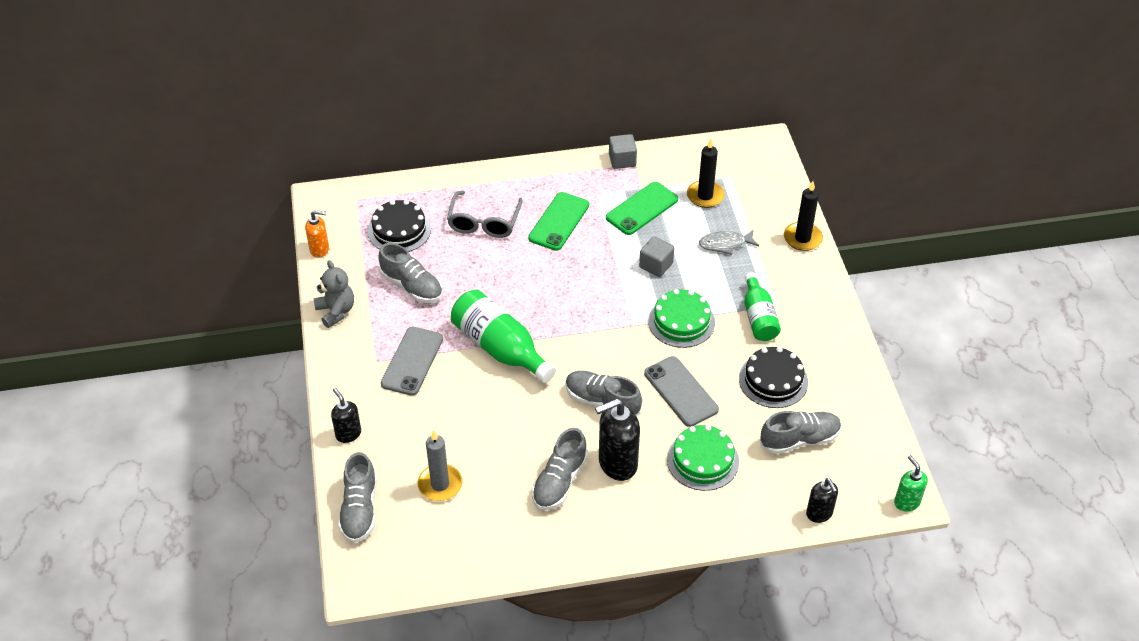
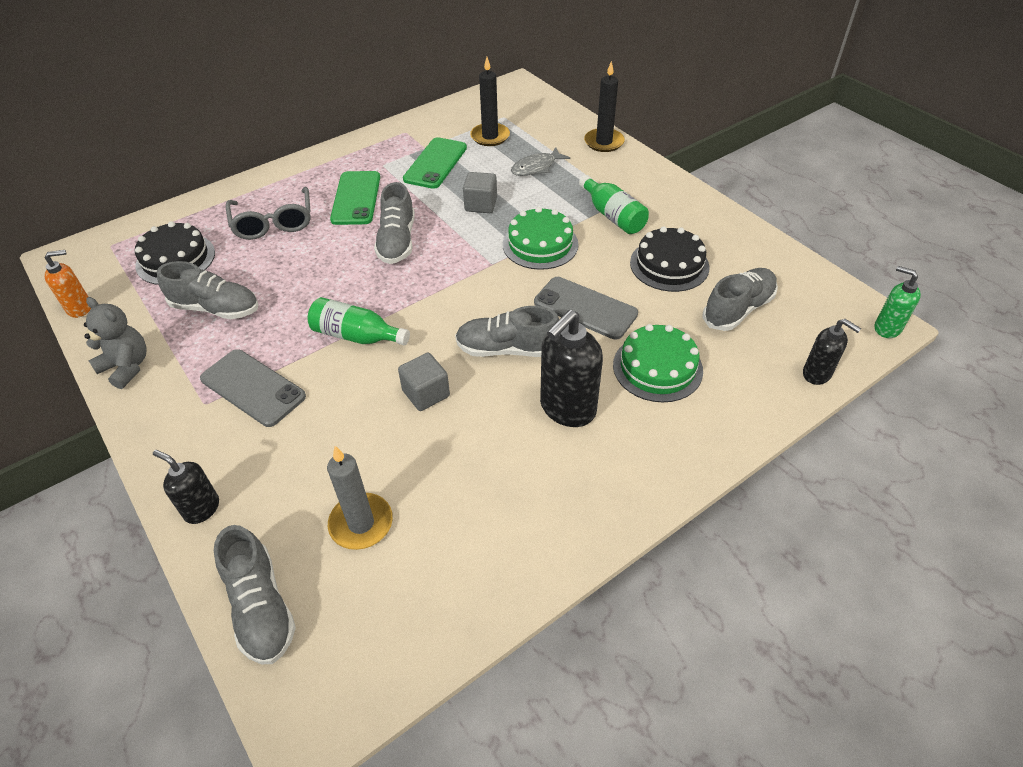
camera: 25 degrees left, 0 degrees up
(412, 361) = (253, 388): grey phone -> grey phone turned 45 degrees counterclockwise
(500, 348) = (356, 336): green bottle -> green bottle, size x0.64
(559, 481) = (512, 456): grey shoe -> grey shoe (397, 241)
(622, 160) = (391, 132): grey cube -> grey cube (426, 393)

